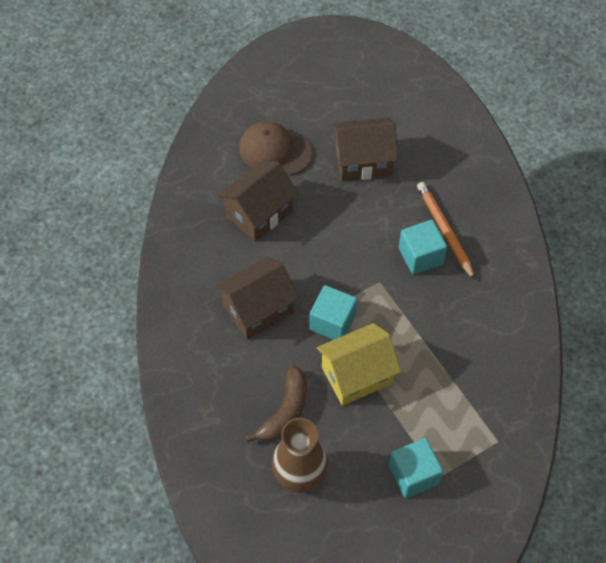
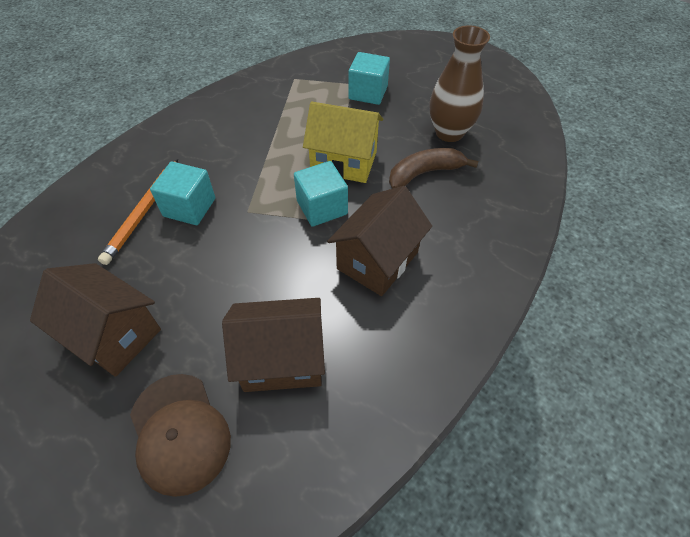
camera: 140 degrees left, 5 degrees down
(258, 309) = (377, 260): brown house -> brown house turned 60 degrees counterclockwise

